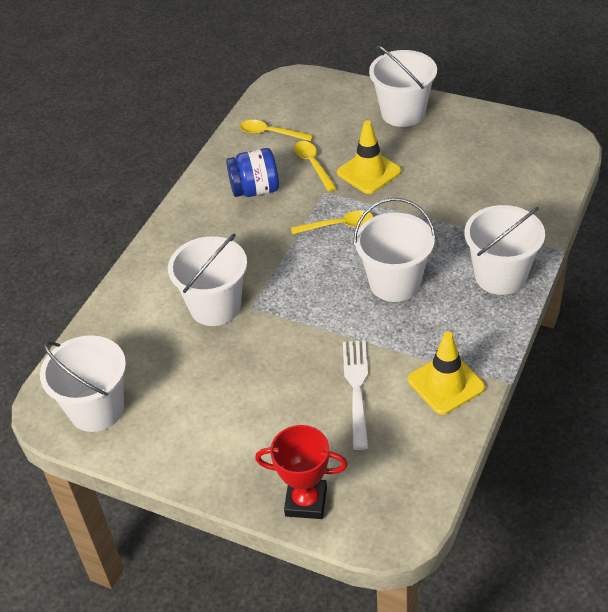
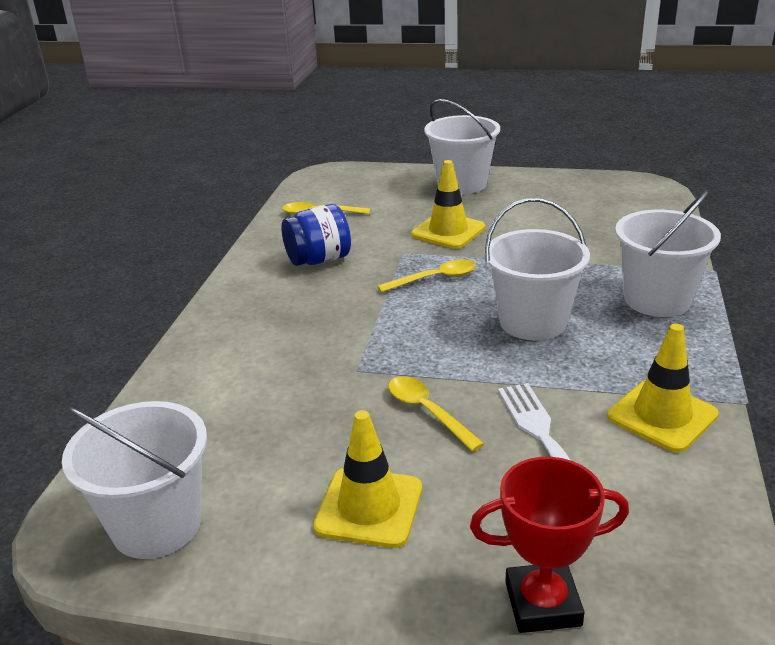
camera: 15 degrees left, 15 degrees down
(215, 306) = (306, 375): white bucket -> none
(226, 420) = (369, 507): none -> yellow traffic cone
(313, 164) = (380, 232): yellow spoon -> yellow spoon (427, 411)

